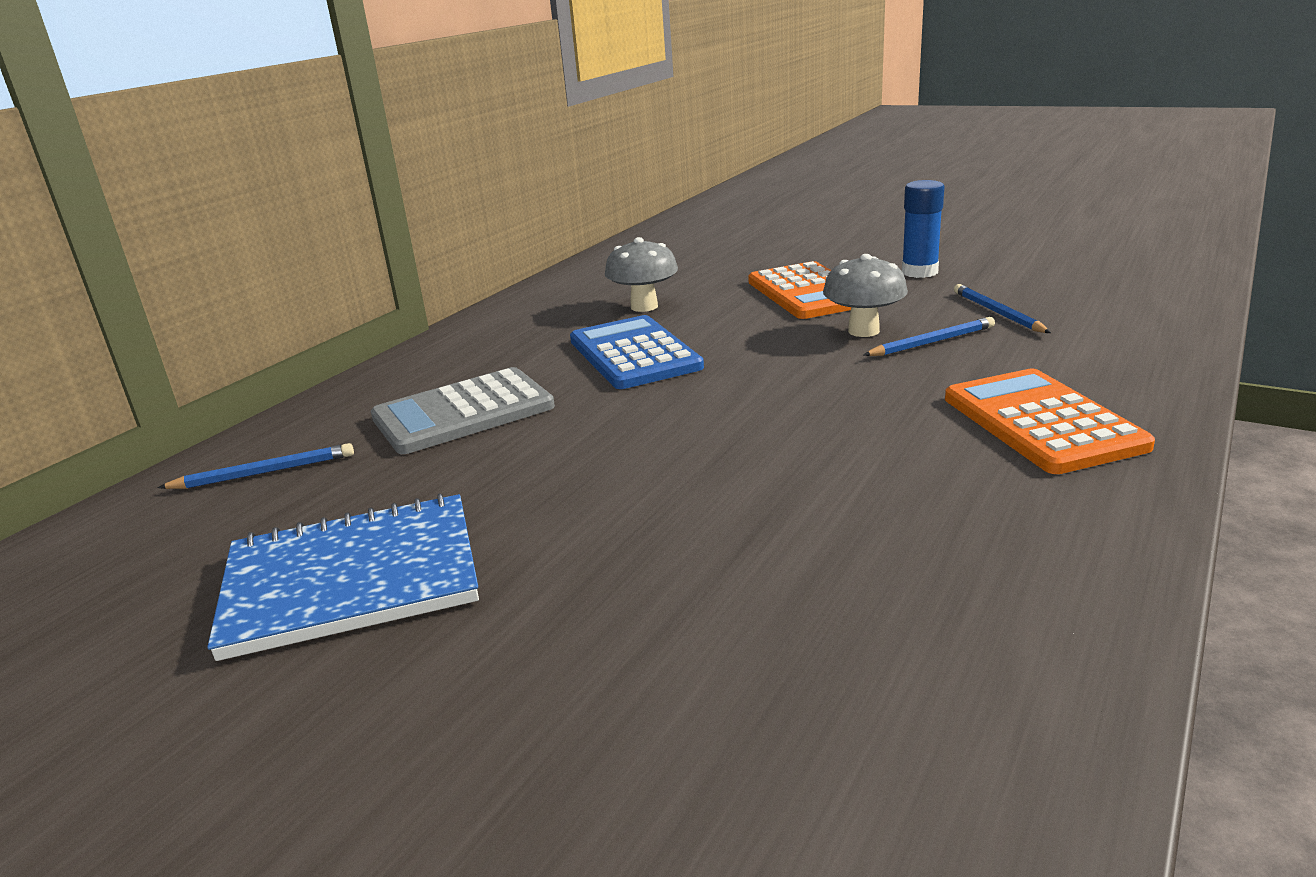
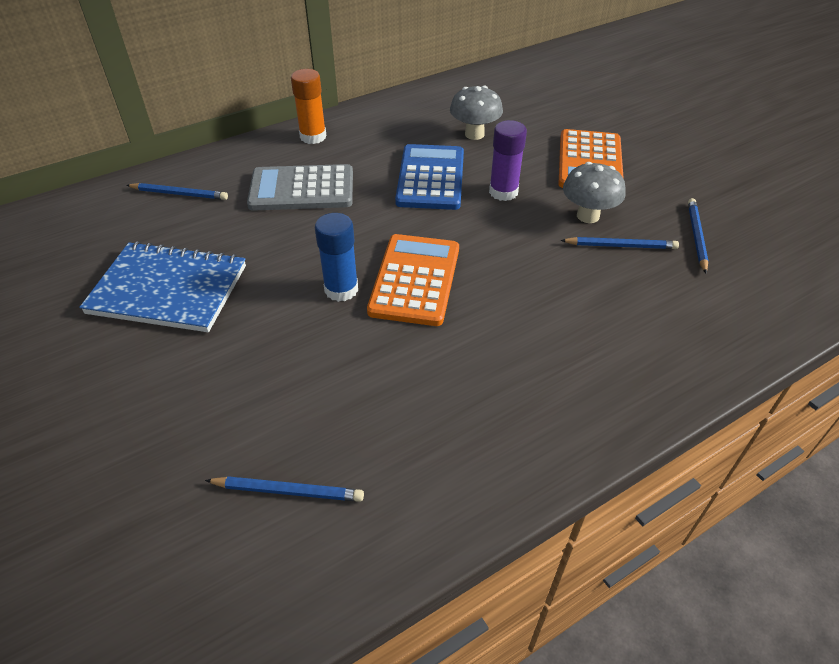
camera: 25 degrees right, 20 degrees up
(425, 363) = (313, 137): none -> orange glue stick
(740, 340) = (503, 192): none -> purple glue stick
(825, 734) = (288, 491): none -> blue pencil
(919, 272) = (687, 171): blue glue stick -> blue glue stick (341, 289)
(1042, 422) = (612, 348): orange calculator -> orange calculator (415, 280)

